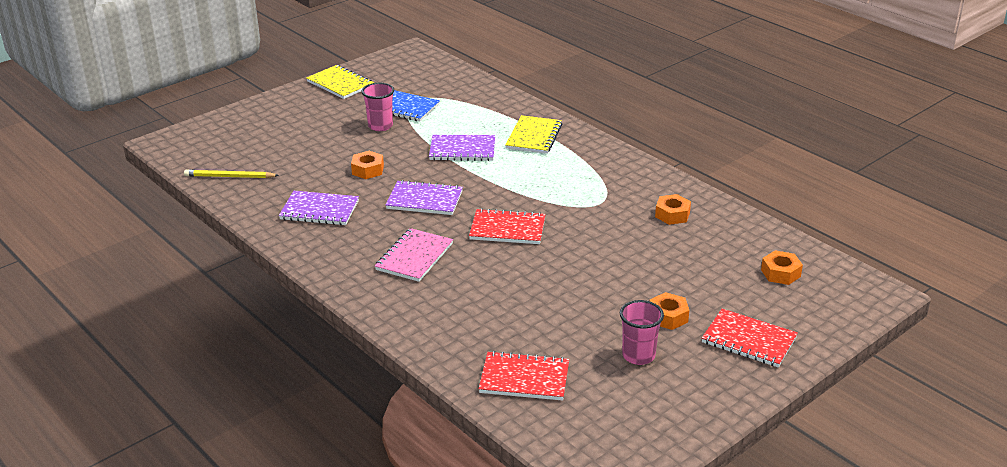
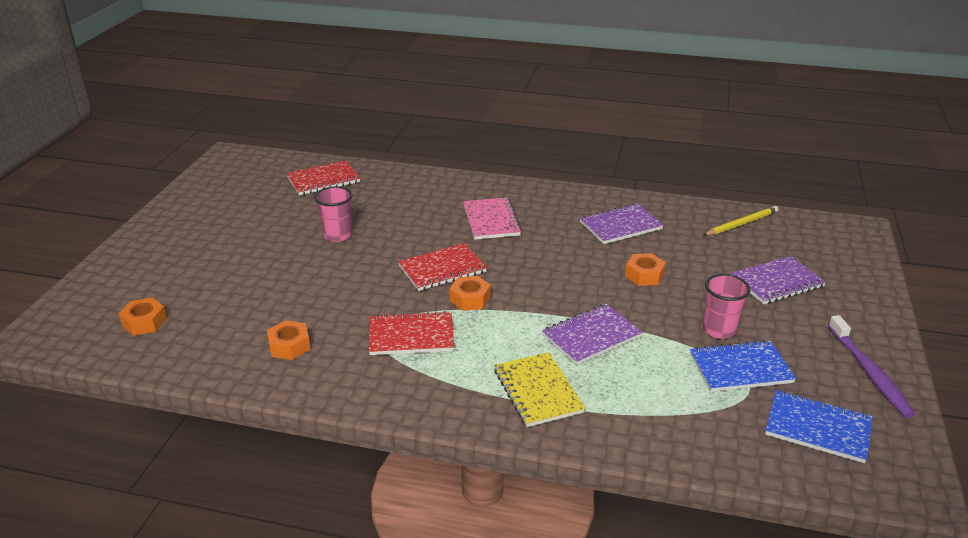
camera: 145 degrees right, 0 degrees up
(340, 84) = (869, 372): yellow notebook -> purple toothbrush
(412, 77) = (818, 428): none -> blue notebook
(424, 200) = (549, 267): purple notebook -> purple notebook (777, 282)
(638, 356) = (249, 216): pink cup -> pink cup (337, 235)
(668, 317) = (240, 249): orange nut -> orange nut (470, 299)
(749, 340) = (162, 254): red notebook -> red notebook (411, 336)

